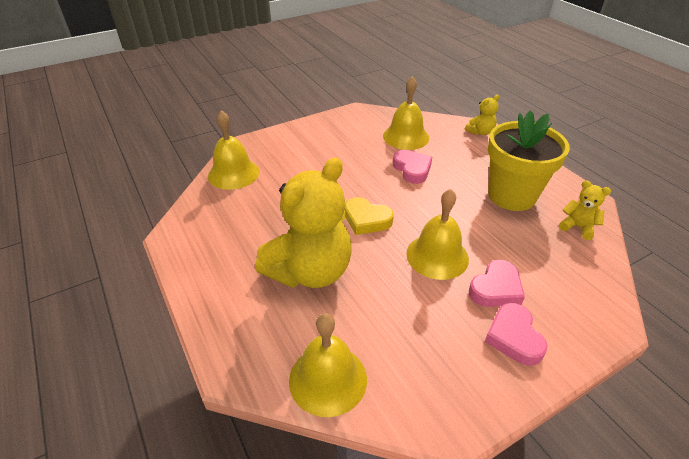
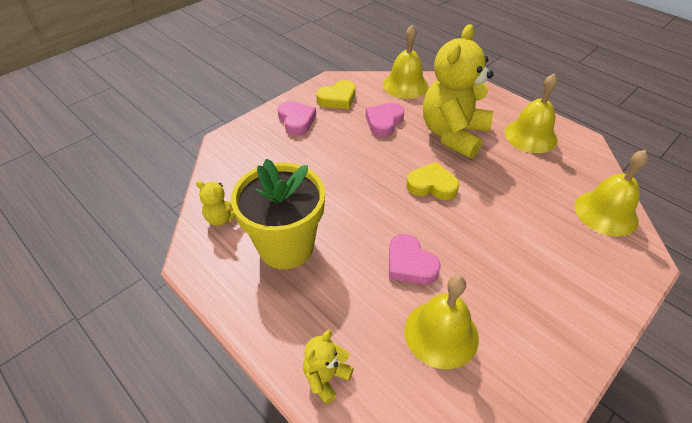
camera: 165 degrees right, 5 degrees up
(437, 256) = (357, 164): yellow bell -> yellow bell (530, 136)
(448, 371) = (337, 98): none -> yellow heart
(496, 289) = (307, 148): pink heart -> pink heart (384, 122)

